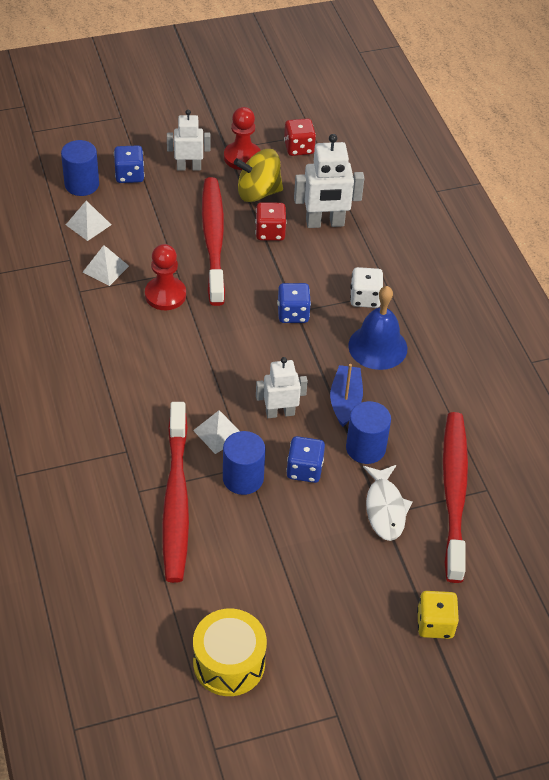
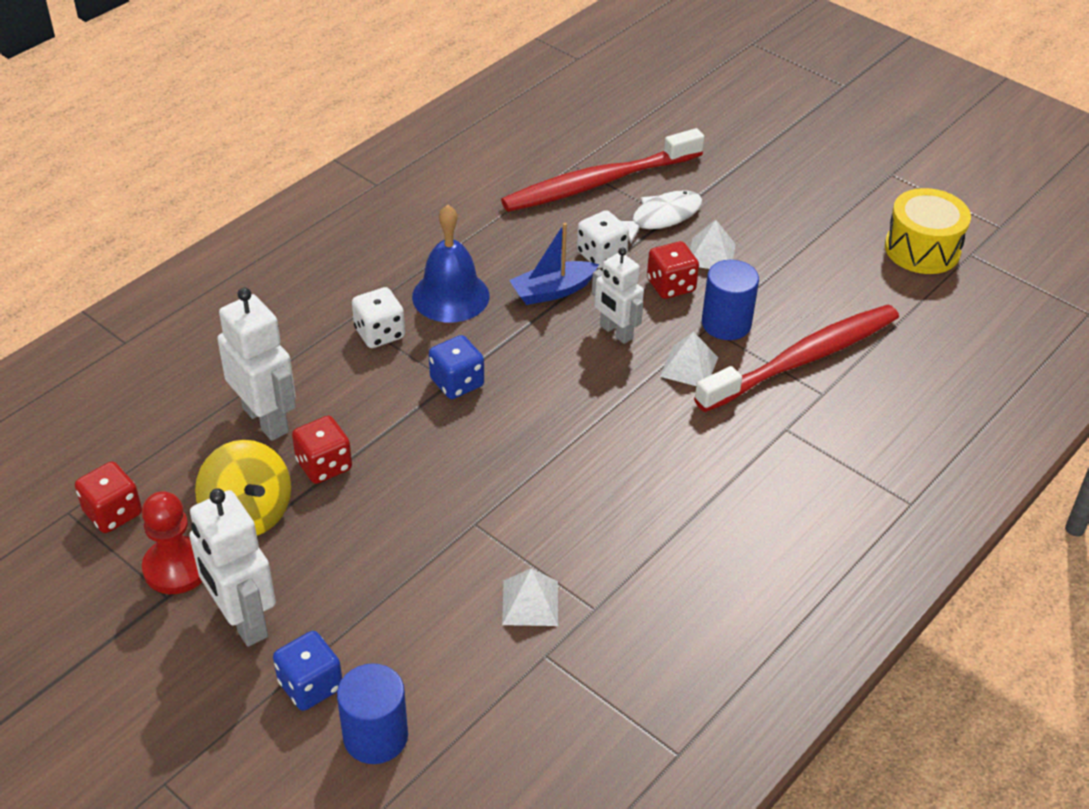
camera: 120 degrees left, 5 degrees down
(88, 224) = (458, 674): white pyramid -> white pyramid (711, 254)
(165, 295) = (525, 514): red pawn -> none
(189, 167) = (242, 620): white robot -> white robot, size x1.50
(213, 239) = (382, 516): red toothbrush -> none
(304, 469) = (670, 285): blue dice -> red dice
(365, 448) = (601, 255): blue cylinder -> white dice
(435, 624) = (749, 151): yellow dice -> none

